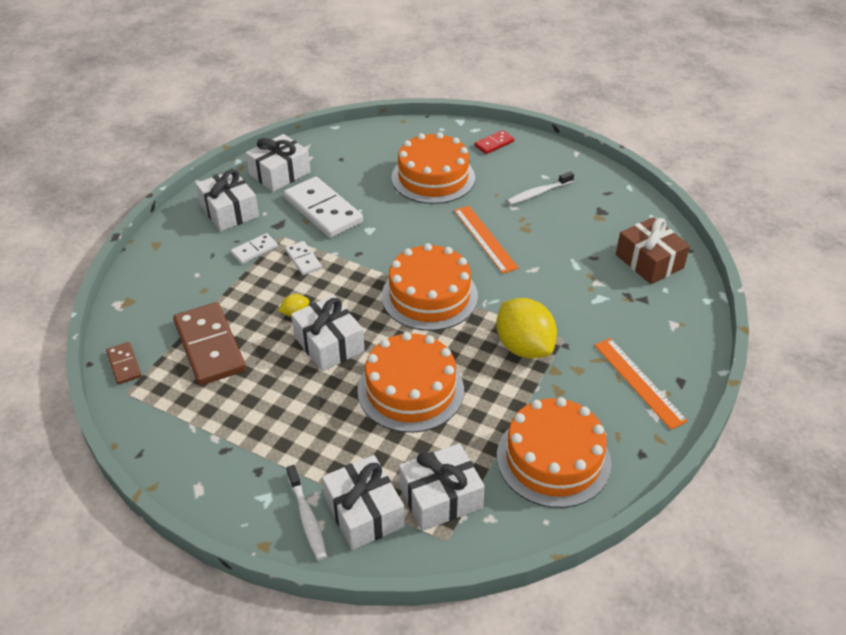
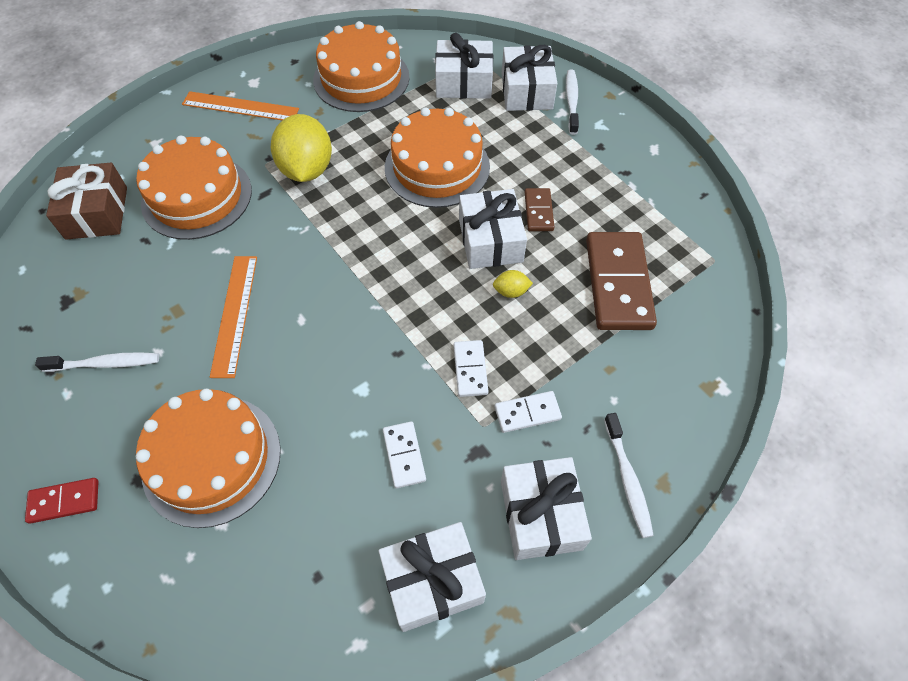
camera: 155 degrees left, 15 degrees up
(124, 365) = (716, 294): brown domino -> brown domino (538, 211)
(179, 239) = (627, 480): none -> white toothbrush
(323, 210) = (404, 455): white domino -> white domino, size x0.49
(429, 296) = (354, 258): orange cake -> orange cake (197, 196)
(639, 382) = (240, 107): orange ruler -> orange ruler turned 75 degrees counterclockwise

